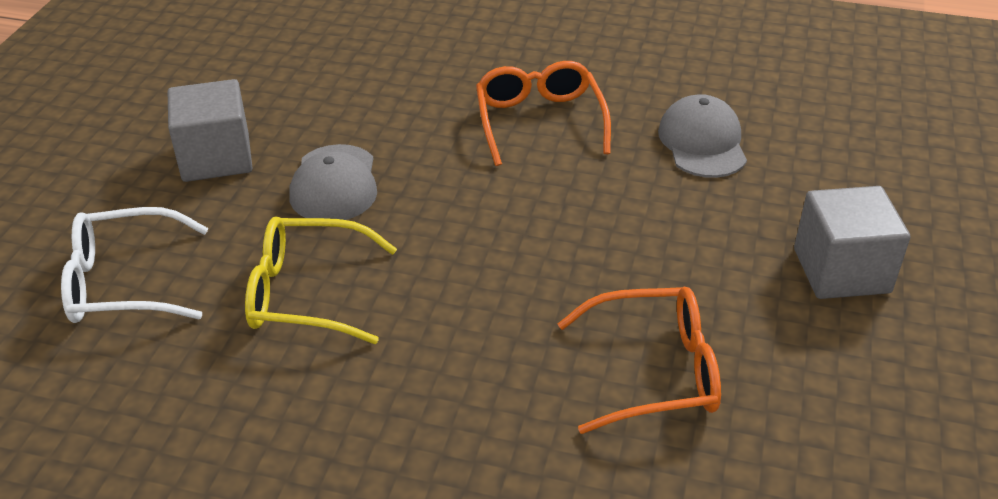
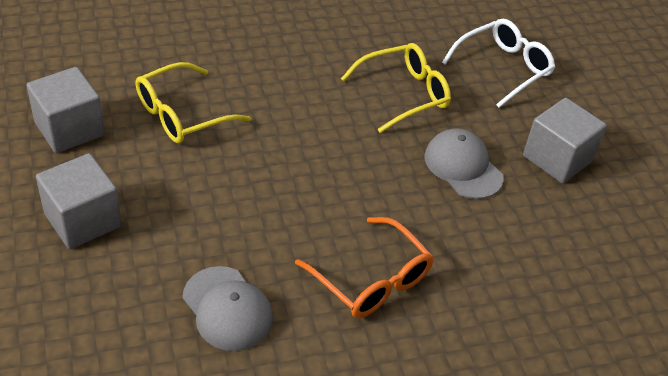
camera: 145 degrees right, 5 degrees up
(655, 371) = (182, 114): orange glasses -> yellow glasses
(839, 405) = (69, 129): none -> grey cube

